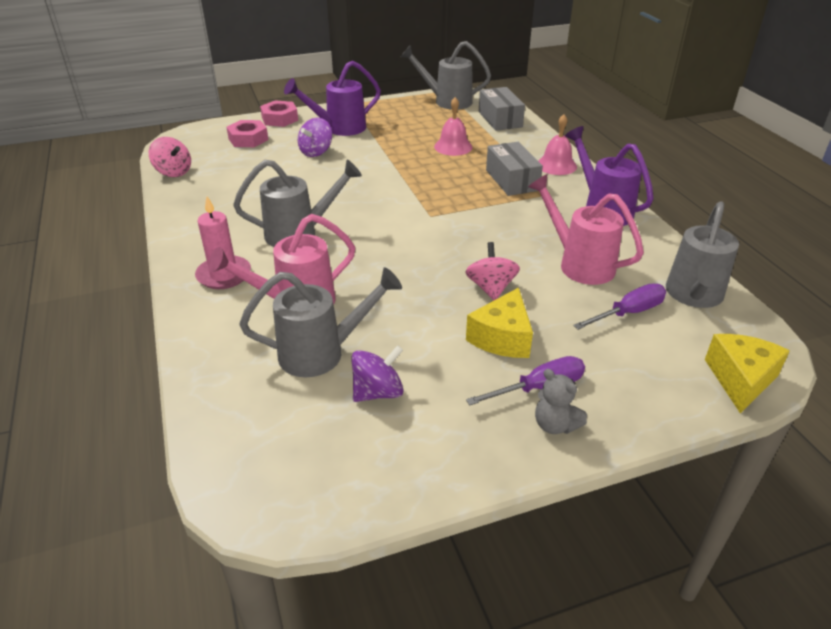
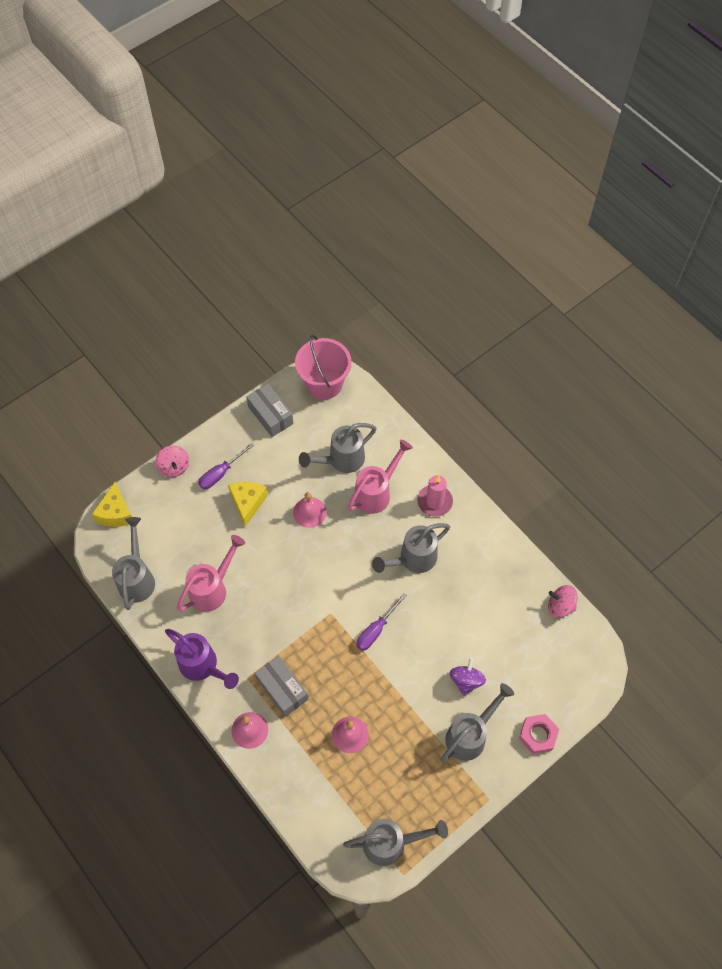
camera: 160 degrees right, 25 degrees up
(248, 139) = (539, 683): pink nut -> none
(272, 486) = (324, 383): none -> pink bucket
(339, 128) = (470, 735): purple watering can -> grey watering can
(378, 392) = (301, 445): purple spinning top -> none
(409, 305) = (309, 512): none -> pink bell
(491, 288) = (265, 544): pink spinning top -> pink spinning top (174, 467)
(500, 119) = (322, 814): grey box -> grey box (270, 415)
(555, 425) = (209, 453): grey teddy bear -> none
(579, 264) = (212, 588): pink watering can -> pink watering can turned 75 degrees counterclockwise
(628, 313) = (177, 548): purple screwdriver -> purple screwdriver (376, 630)

